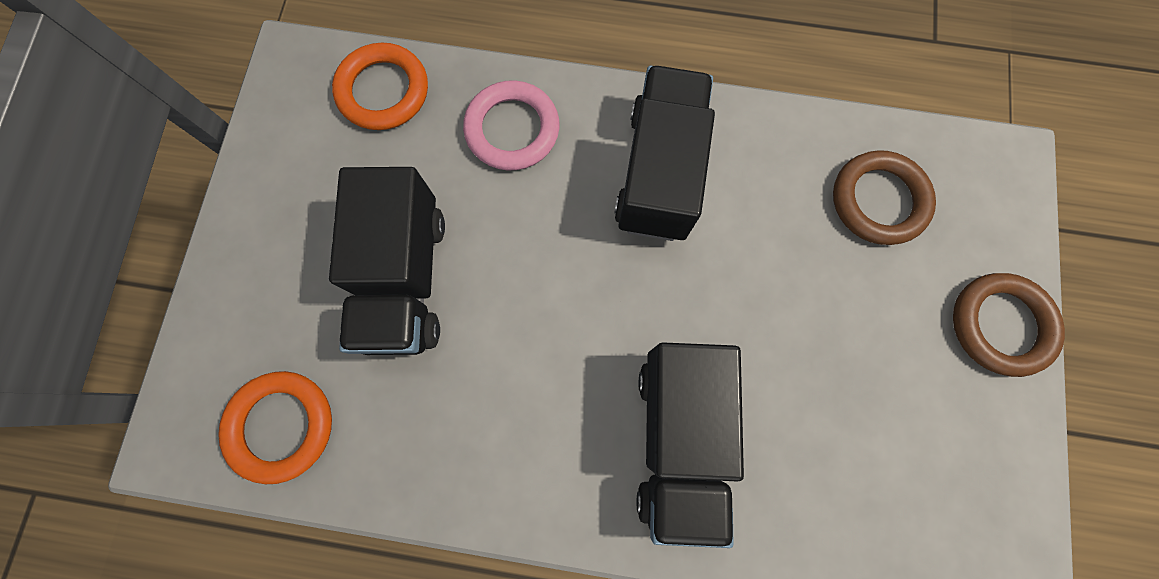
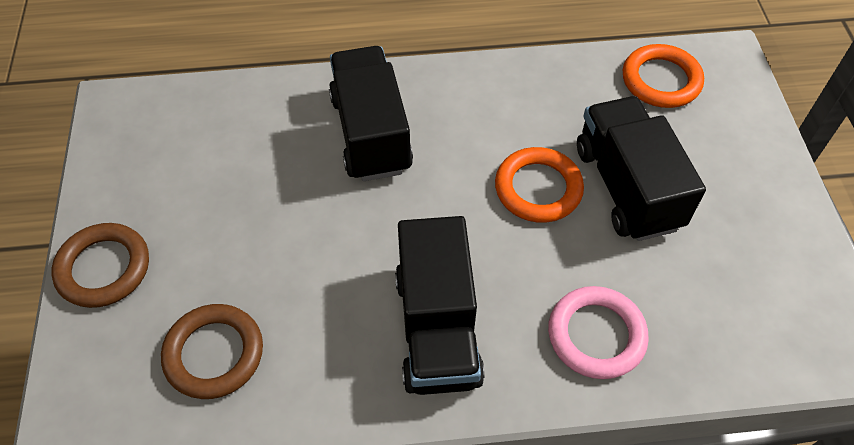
camera: 165 degrees right, 20 degrees down
(383, 91) = (742, 342): orange ring -> orange ring (538, 188)

